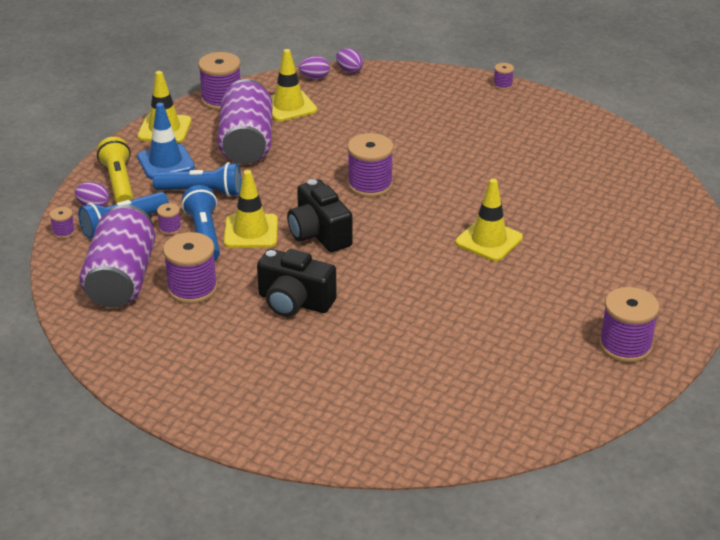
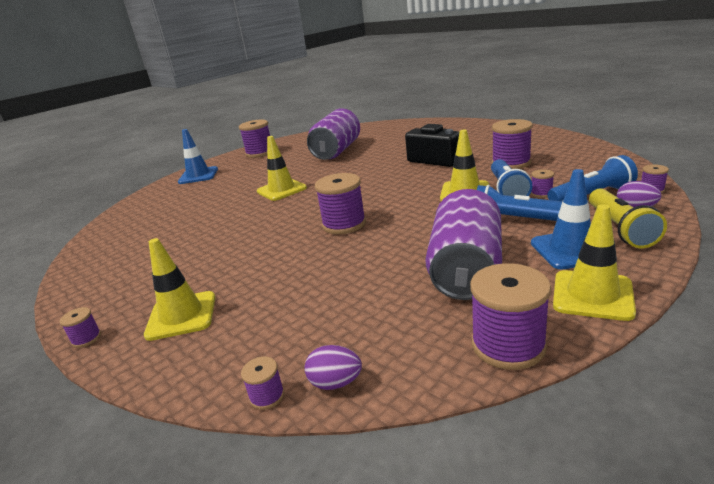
camera: 160 degrees left, 10 degrees down
(121, 279) = (571, 165): purple can -> purple can (337, 151)
(288, 106) = (398, 323): yellow traffic cone -> yellow traffic cone (181, 316)
(319, 234) = (406, 191): black camera -> none
(349, 70) = (267, 396): purple egg -> purple spool
(667, 277) = (198, 176): none -> blue traffic cone

